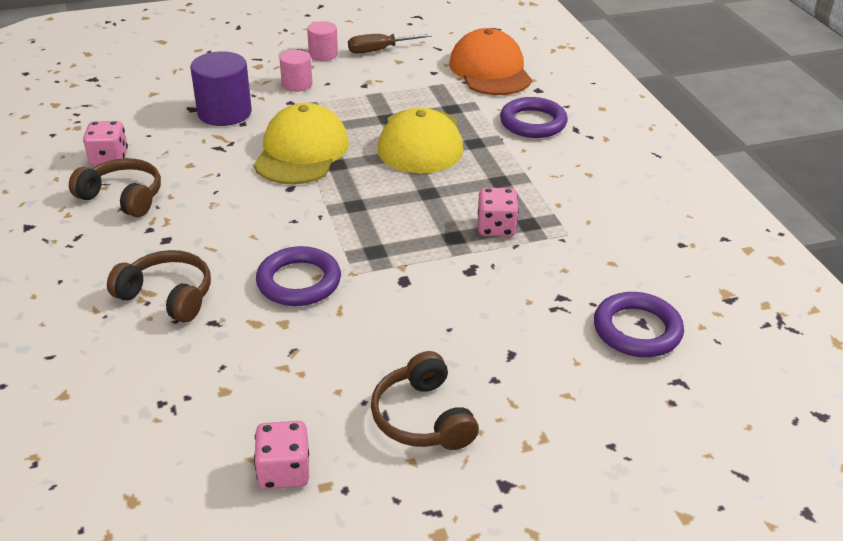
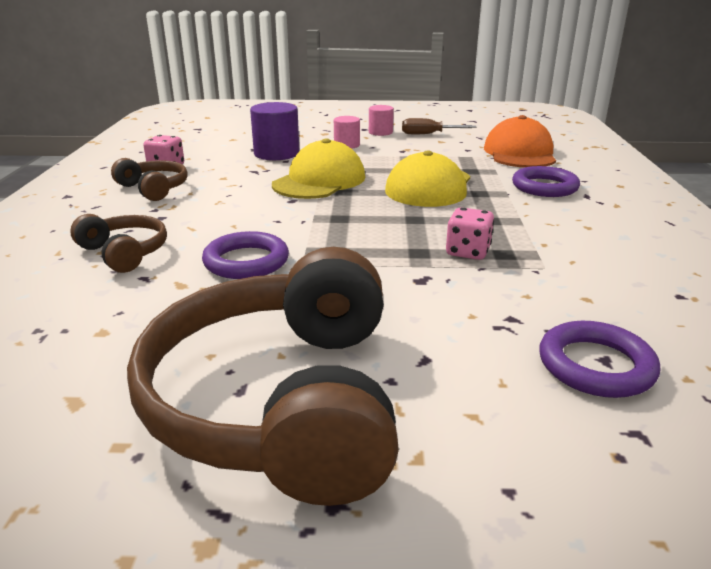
camera: 20 degrees right, 10 degrees down
(284, 471) = (89, 419): pink dice -> none
(422, 418) = (281, 401): brown headphones -> brown headphones, size x2.14

